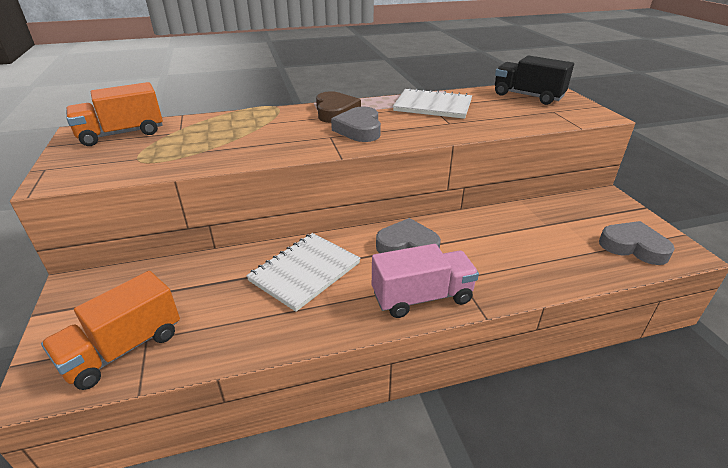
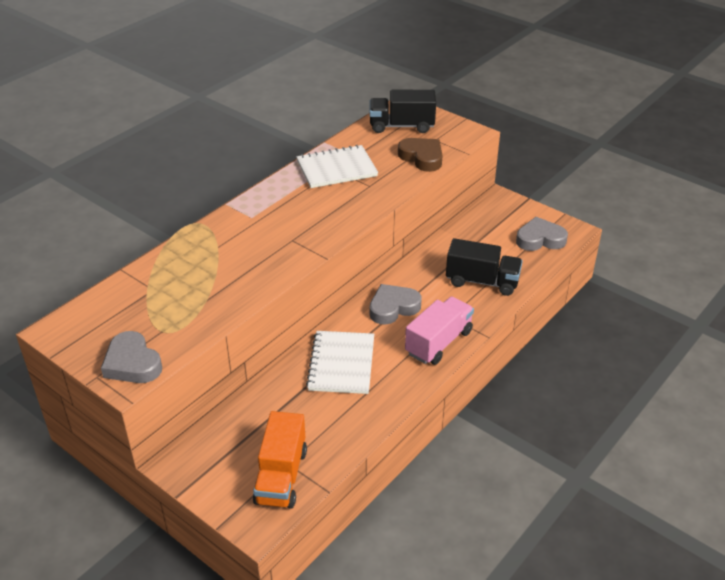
camera: 35 degrees left, 5 degrees up
(122, 134) = (101, 314): orange truck -> none
(335, 112) = (262, 209): brown heart -> brown heart (422, 157)
(359, 129) = (306, 222): grey heart -> grey heart (132, 363)
(527, 260) = (482, 281): none -> black truck

